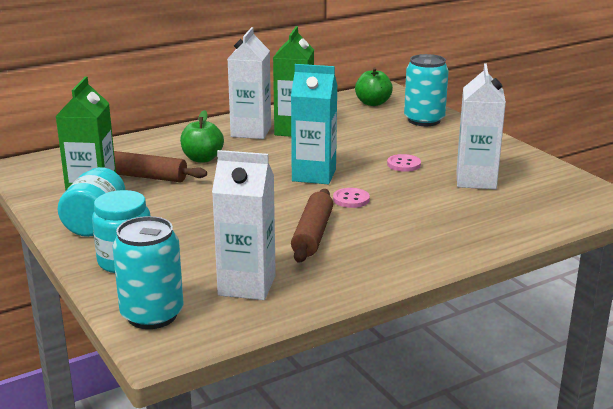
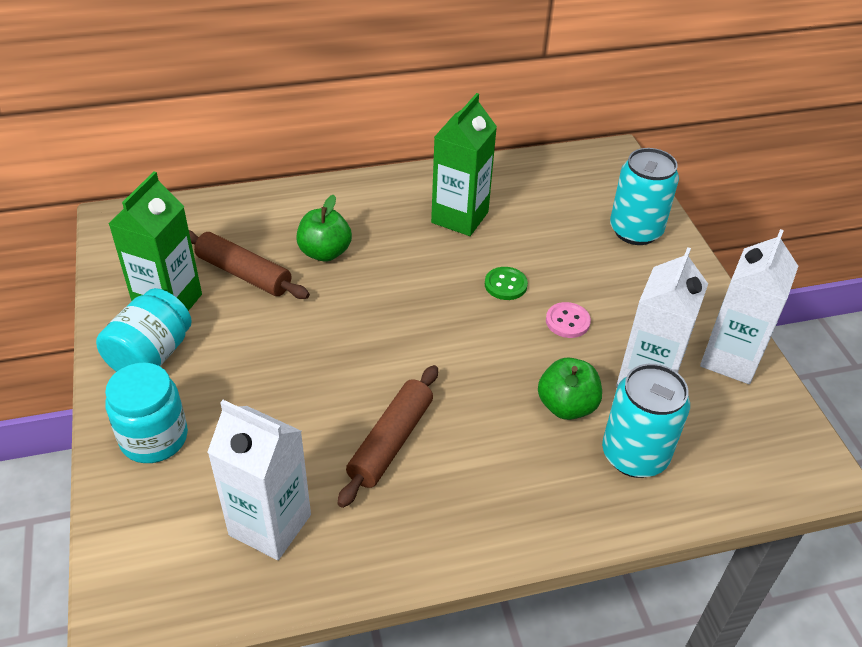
camera: 15 degrees right, 20 degrees up
(152, 315) = (140, 552): turquoise can -> turquoise can (634, 455)
(251, 132) = (405, 209): white carton -> white carton (730, 359)
(314, 175) = (444, 318): turquoise carton -> none
(348, 155) = (505, 285): none -> green button
(351, 199) = (469, 380): pink button -> none
(373, 103) = (584, 179): green apple -> green apple (566, 406)

